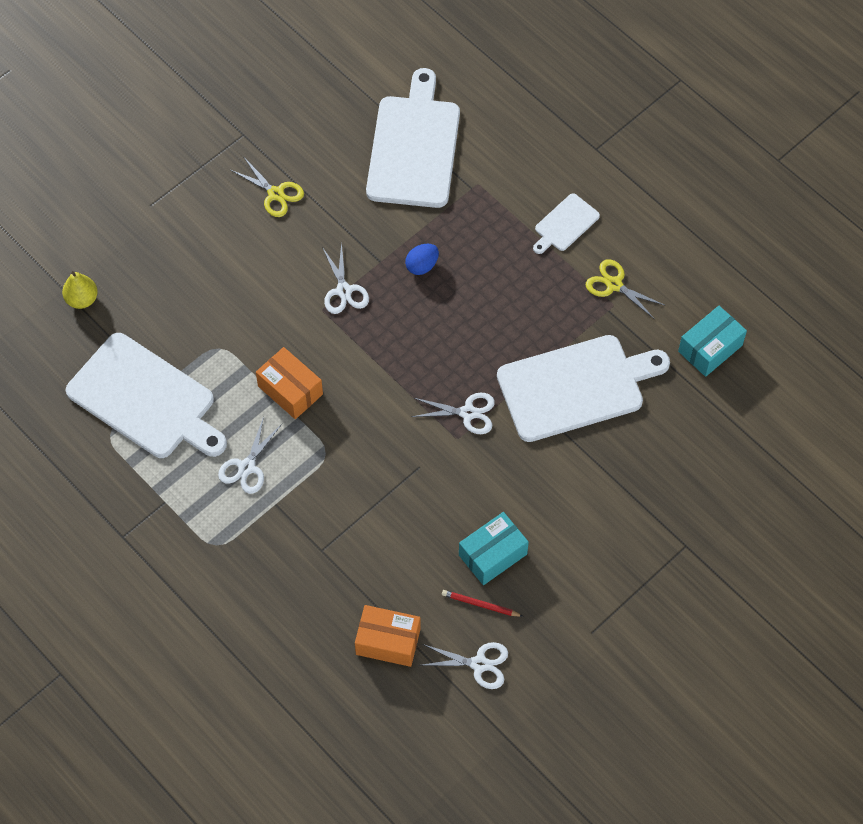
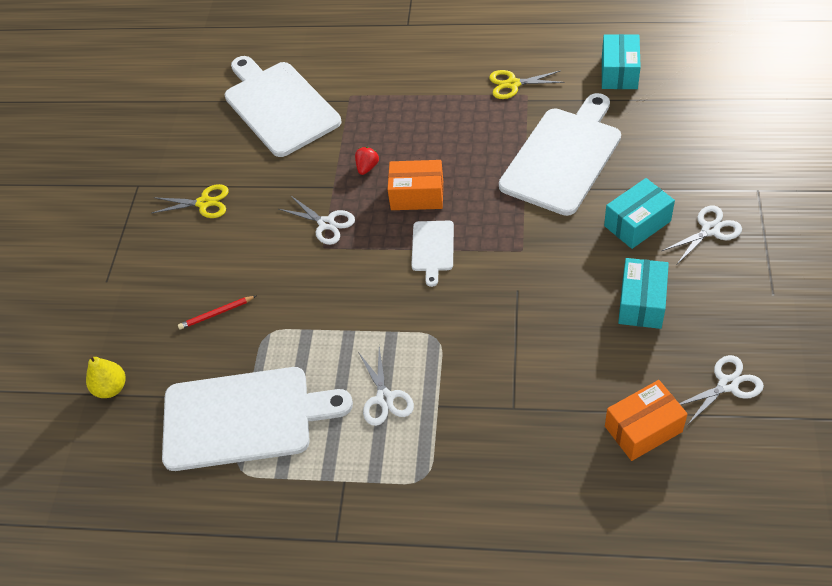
camera: 35 degrees left, 10 degrees down
(290, 390) = (359, 317): orange box -> orange box (417, 195)
(422, 266) = (367, 167): blue egg -> red strawberry
(468, 413) = (510, 229): white scissors -> white scissors (710, 230)
(480, 604) = (676, 343): red pencil -> red pencil (216, 313)
(564, 491) = (637, 223): none -> turquoise box
(565, 224) = (438, 75): white cutting board -> white cutting board (432, 248)

